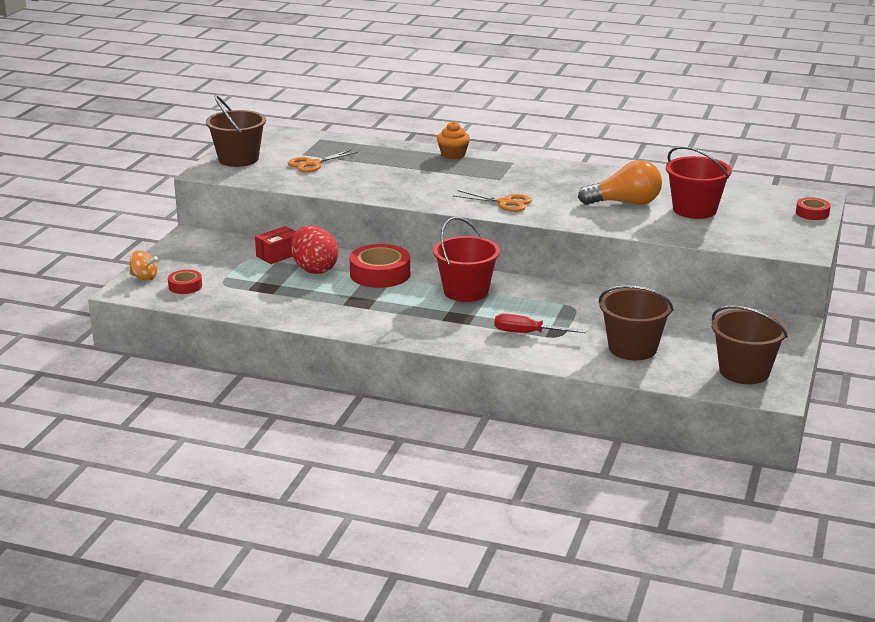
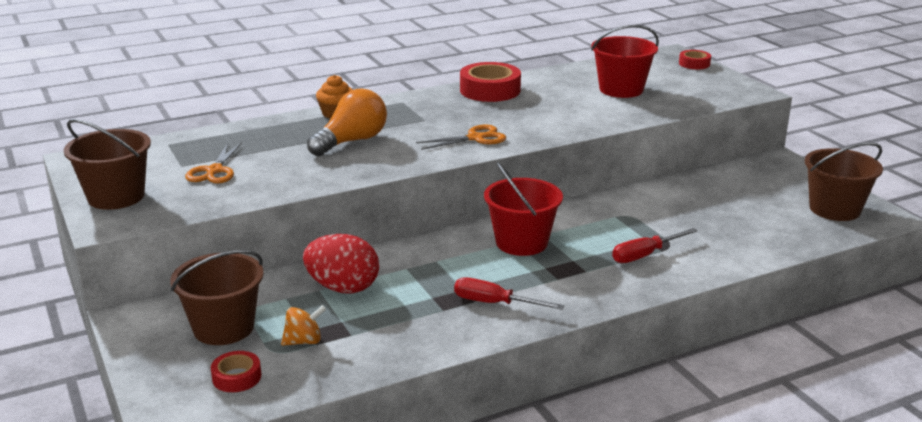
camera: 45 degrees left, 0 degrees up
(144, 278) = (164, 393): orange spinning top -> orange spinning top (304, 341)
(278, 255) = (275, 290): red box -> none
(377, 315) = (494, 303): none -> red screwdriver
(380, 274) = (415, 262): red tape -> red tape (490, 90)
(625, 203) = (564, 103): orange light bulb -> orange light bulb (351, 141)
(632, 348) = (737, 229): brown bucket -> brown bucket (223, 328)

